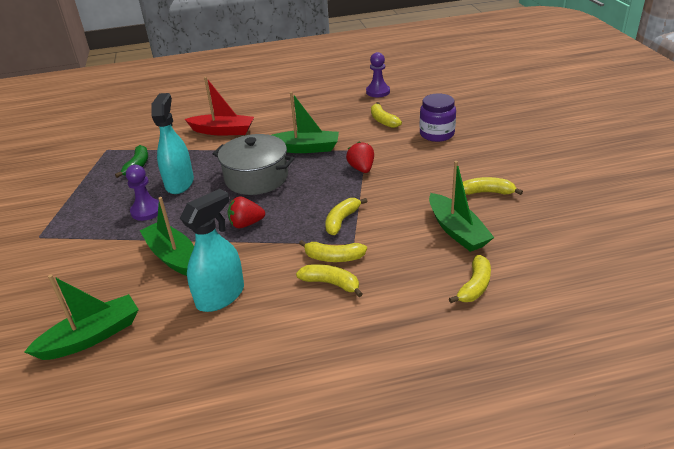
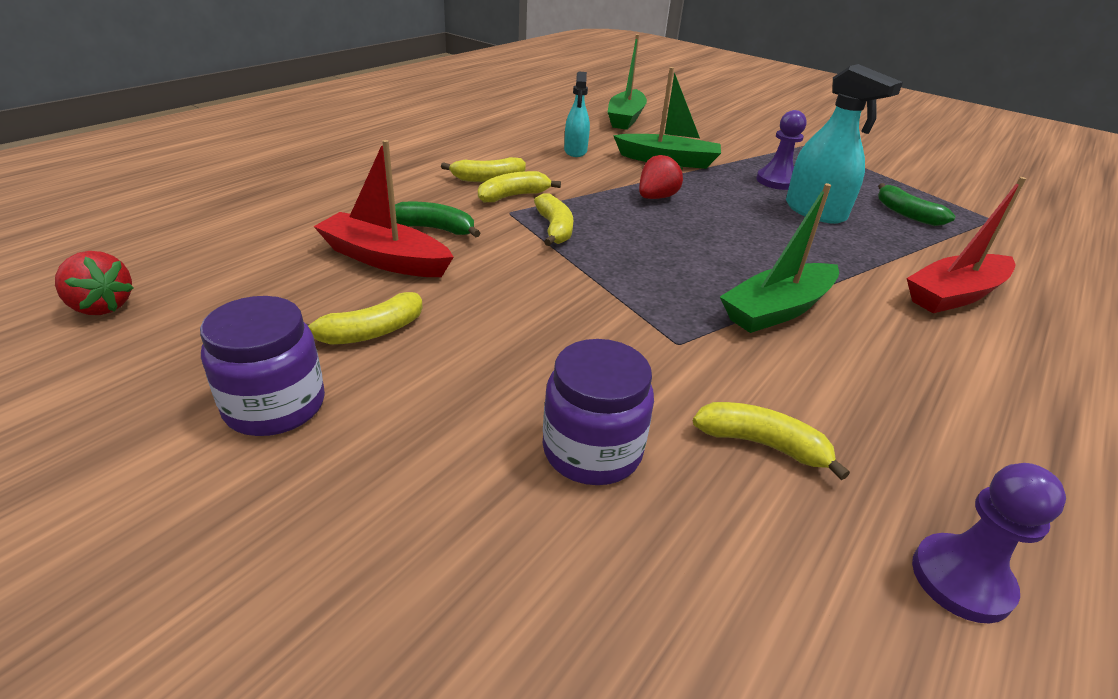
camera: 135 degrees right, 0 degrees up
(220, 296) = (575, 151): turquoise spray bottle -> turquoise spray bottle, size x0.63
(256, 178) = (747, 244): grey pot -> none
(361, 169) = (631, 305): red strawberry -> red strawberry (101, 306)
(411, 244) = (435, 229): none -> green banana
(457, 231) = (384, 259): green boat -> red boat
(474, 286) = (324, 212): yellow banana -> none
(536, 176) = (275, 406): none -> purple jar

